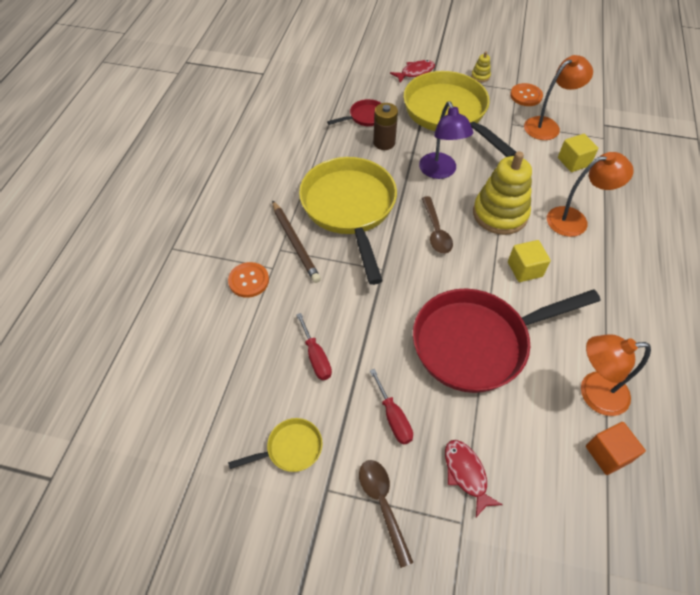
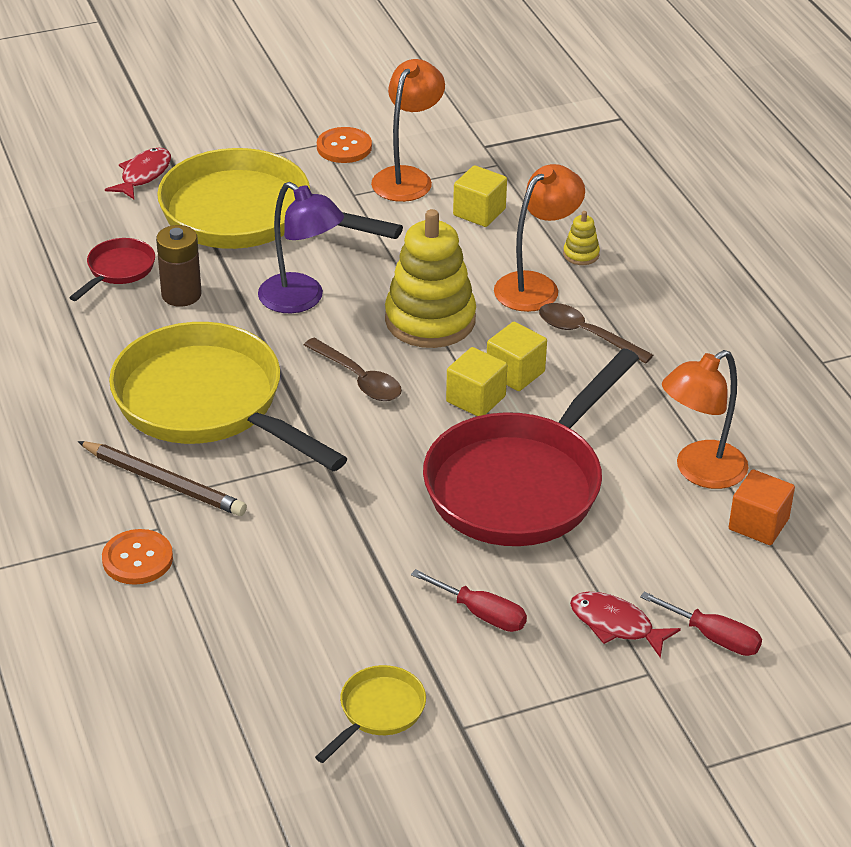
camera: 35 degrees left, 15 degrees down
(316, 357) = (321, 600): red screwdriver -> red screwdriver (713, 637)
(383, 504) = (543, 705): brown spoon -> brown spoon (586, 334)
(480, 76) = (253, 144): yellow stacking toy -> yellow stacking toy (581, 254)
(490, 275) = (476, 399): none -> yellow cube

